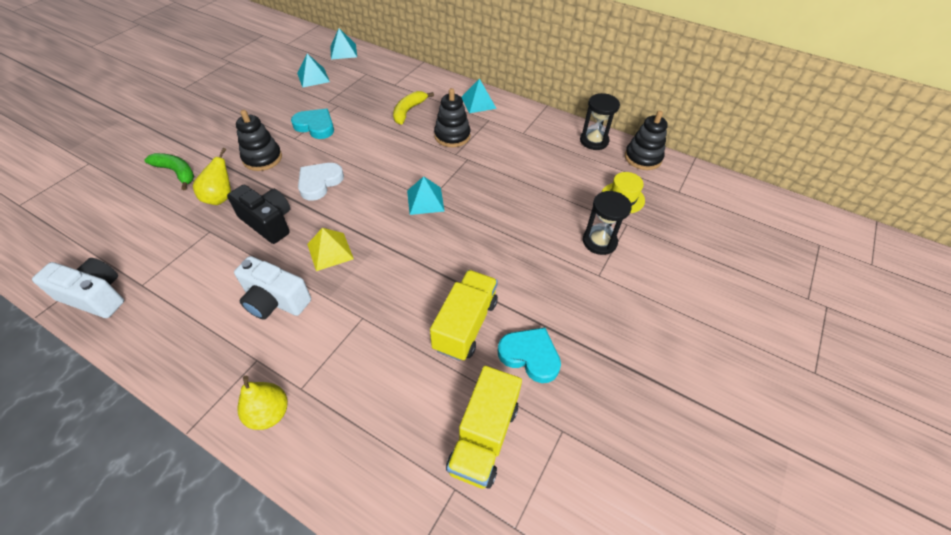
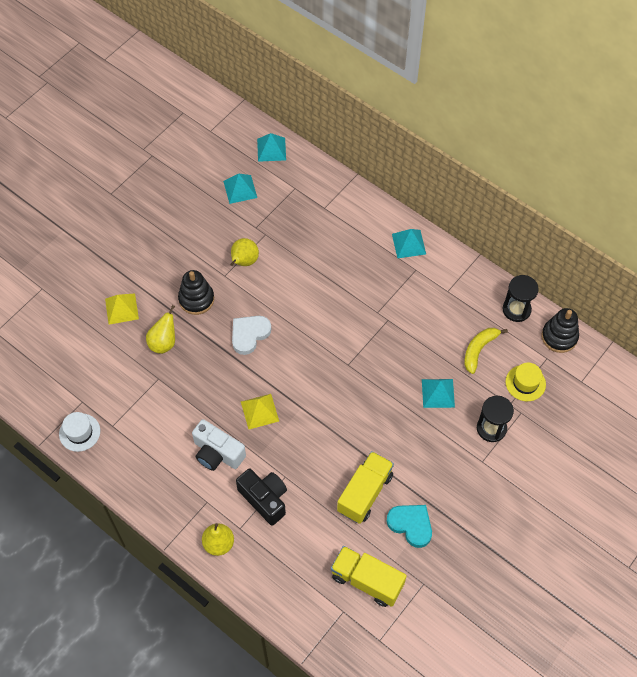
camera: 10 degrees right, 10 degrees up
(95, 296) = (79, 432): white camera -> white hat
(177, 172) = (121, 309): green banana -> yellow pyramid
(268, 222) = (206, 375): black camera -> black camera (264, 499)
(315, 126) = (244, 261): turquoise heart -> yellow pear
(408, 111) = (336, 249): yellow banana -> yellow banana (479, 350)
(425, 200) = (343, 366): turquoise pyramid -> turquoise pyramid (438, 393)
(452, 136) = (376, 288): black stacking toy -> none
(483, 437) = (367, 580): yellow truck -> yellow truck turned 90 degrees clockwise

